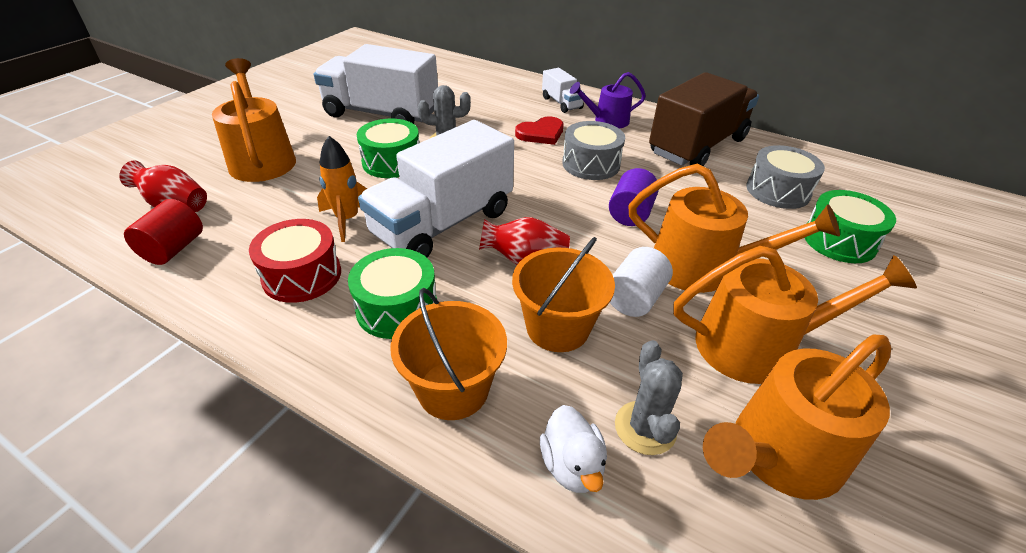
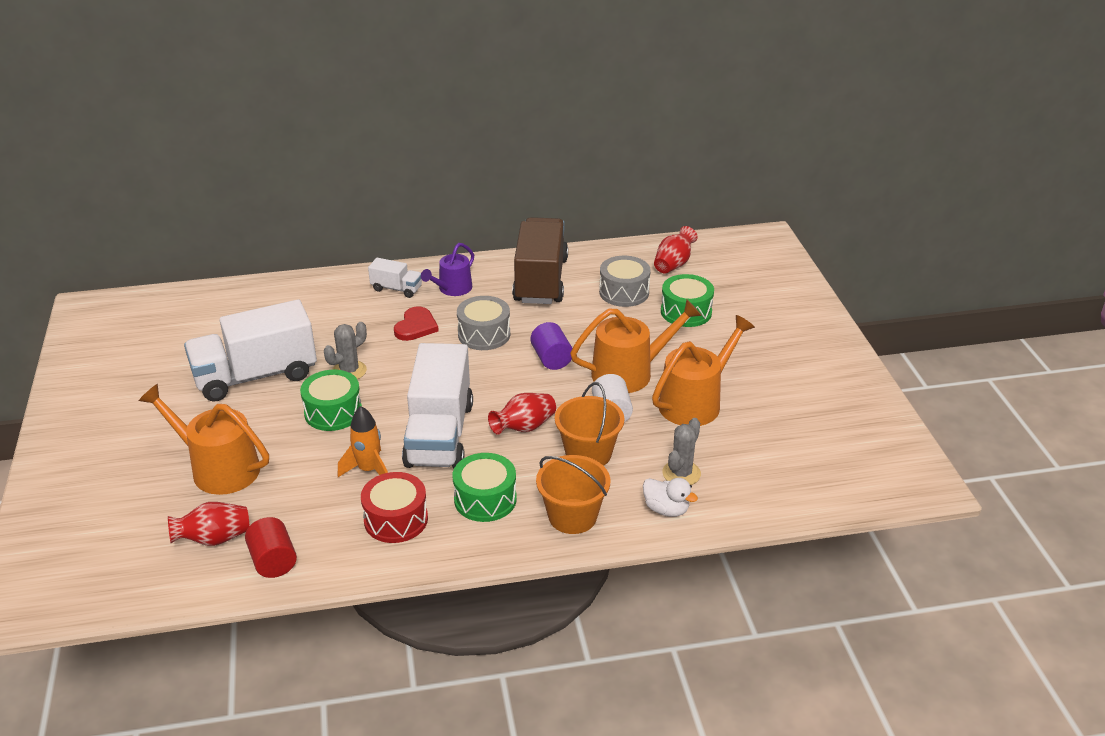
camera: 40 degrees left, 5 degrees down
(645, 428) = (681, 473): grey cactus -> grey cactus turned 75 degrees clockwise
(779, 454) = (746, 448): orange watering can -> none
(866, 190) = (673, 264): none -> red vase

